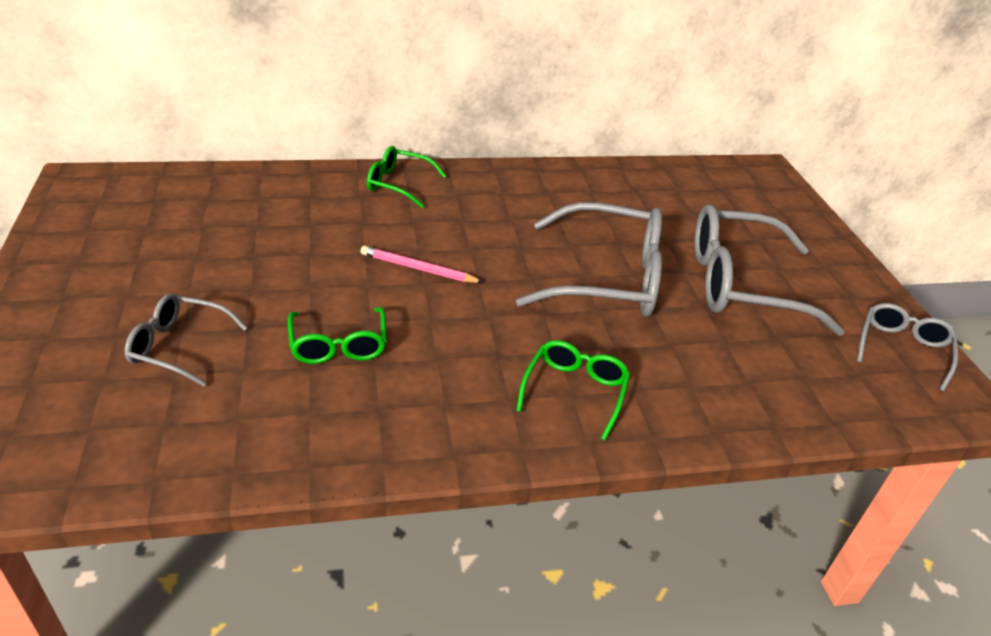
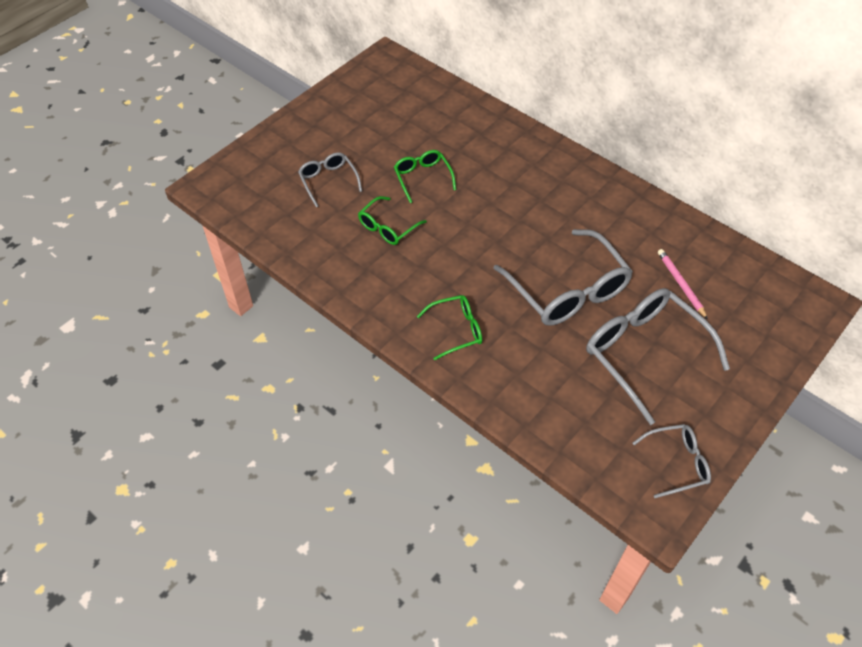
camera: 55 degrees right, 15 degrees up
(398, 184) = (537, 153): green glasses -> green glasses (422, 178)
(418, 268) = (476, 213): pink pencil -> pink pencil (681, 284)

